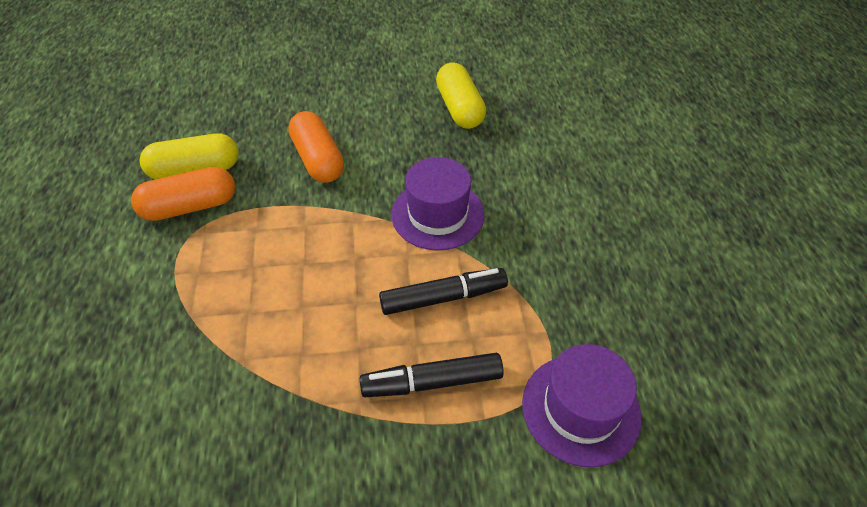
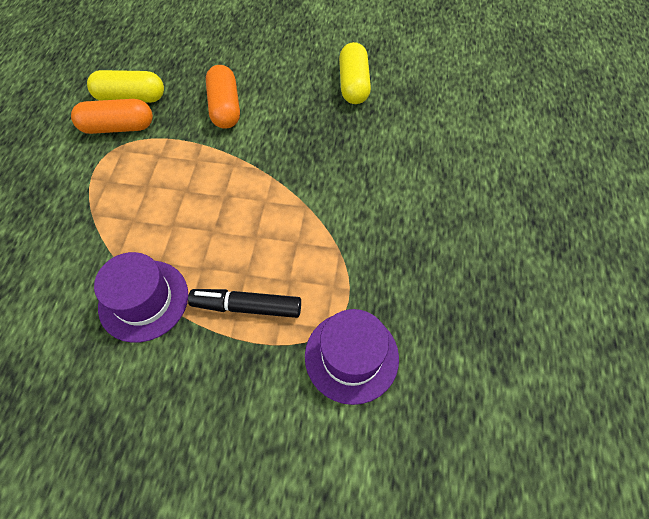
camera: 15 degrees right, 10 degrees up
(437, 214) = (301, 173): purple hat -> purple hat (144, 300)
(443, 297) = (280, 242): black marker -> none

